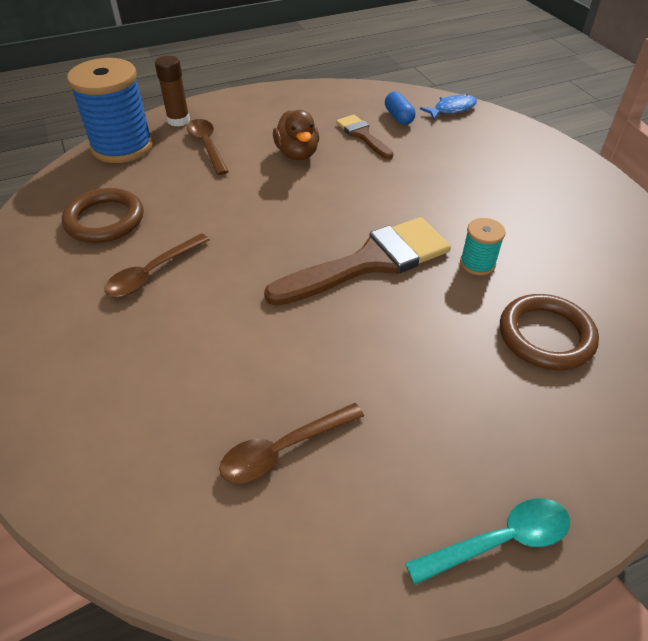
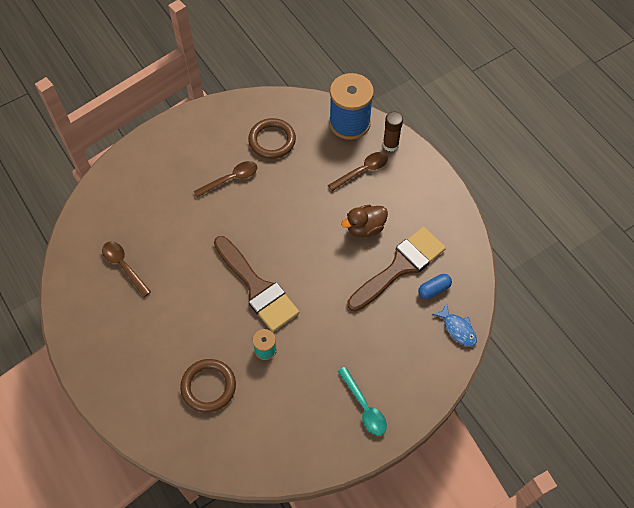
camera: 80 degrees right, 15 degrees up
(153, 273) = (231, 179): brown spoon -> brown spoon turned 120 degrees clockwise
(362, 135) = (400, 266): brown brush -> brown brush, size x1.87
(499, 540) = (85, 359): turquoise spoon -> turquoise spoon (364, 407)

